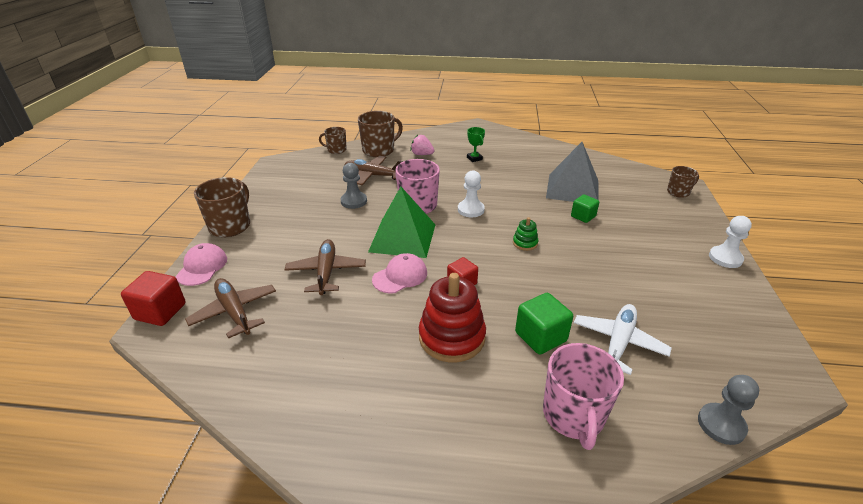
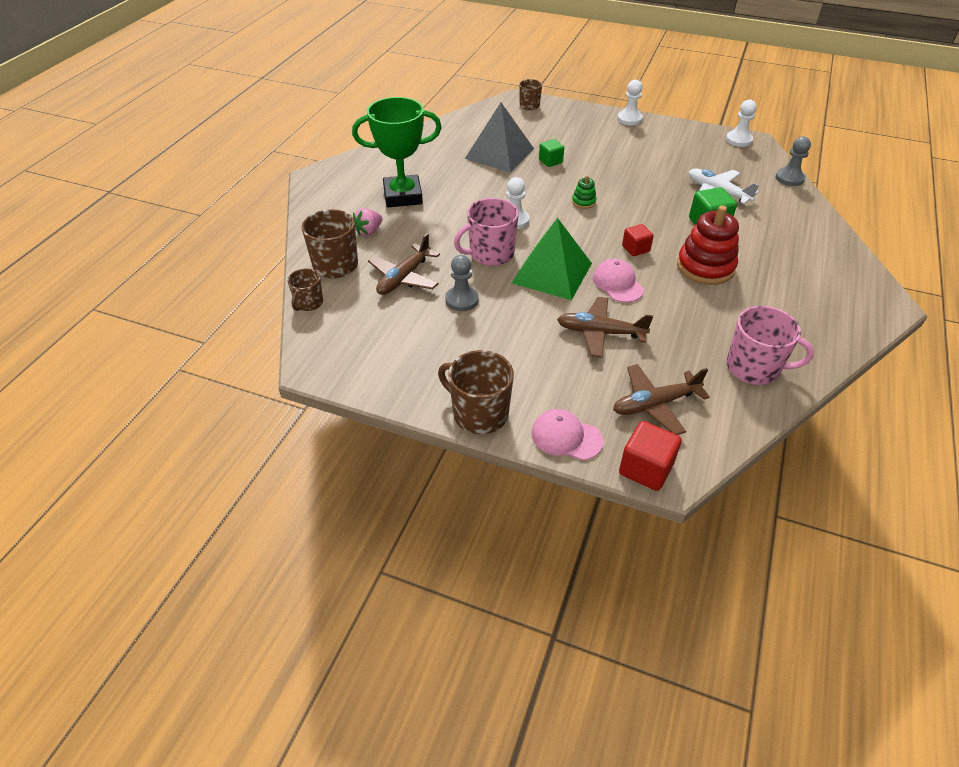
camera: 75 degrees left, 10 degrees up
(474, 158) = (403, 196): green trophy -> green trophy, size x2.43
(573, 415) = (784, 229): pink mug -> pink mug (754, 368)
(780, 362) = (738, 140): none -> white pawn

